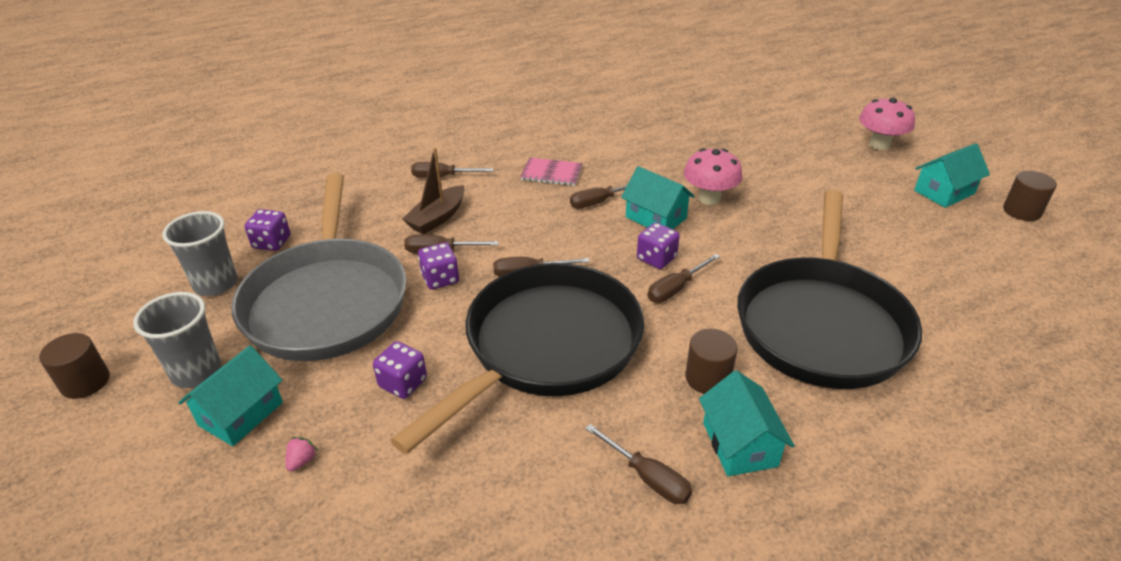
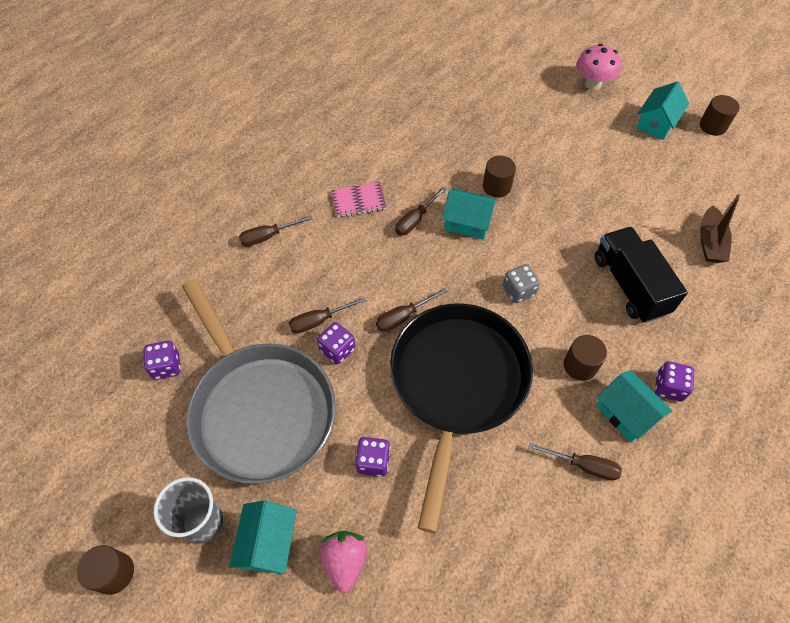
camera: 25 degrees left, 20 degrees up
(216, 284) = (150, 430): grey cup -> none
(302, 461) = (345, 561): pink strawberry -> pink strawberry, size x2.10
(437, 218) = (293, 285): brown boat -> brown boat (710, 242)
(656, 258) = (489, 265): purple dice -> purple dice (668, 387)
(676, 289) = (518, 291): brown screwdriver -> grey dice
(709, 198) = (496, 187): pink mushroom -> brown cylinder
(822, 323) = (629, 285): black pan -> black truck

